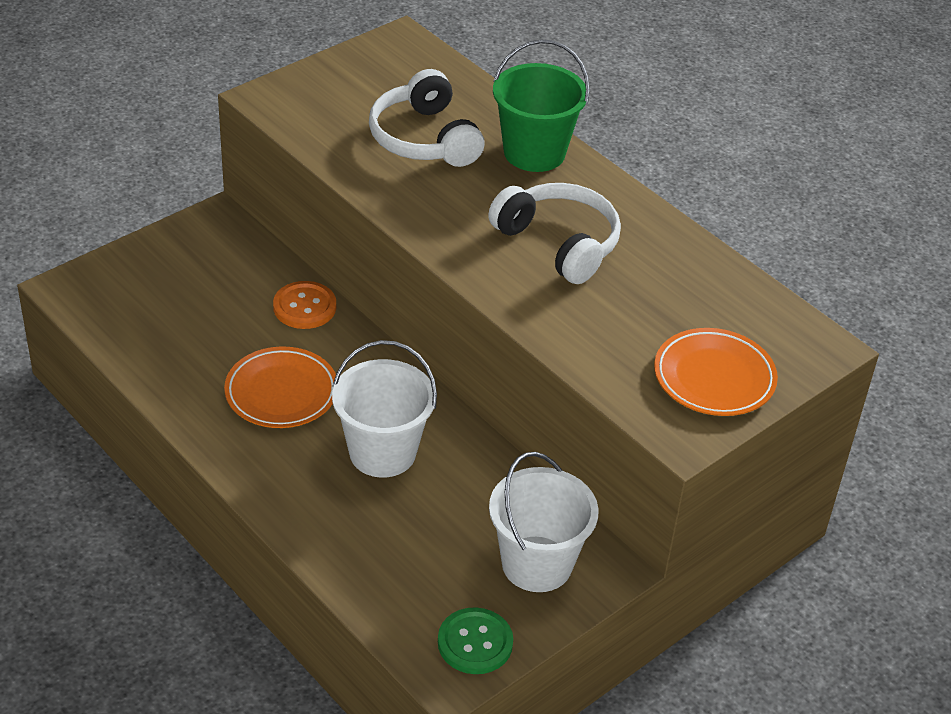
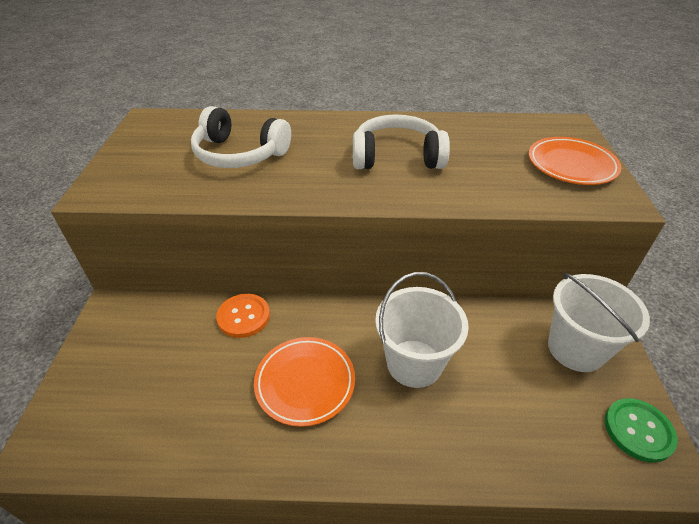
camera: 45 degrees left, 0 degrees up
(534, 152) = (309, 127): green bucket -> none

